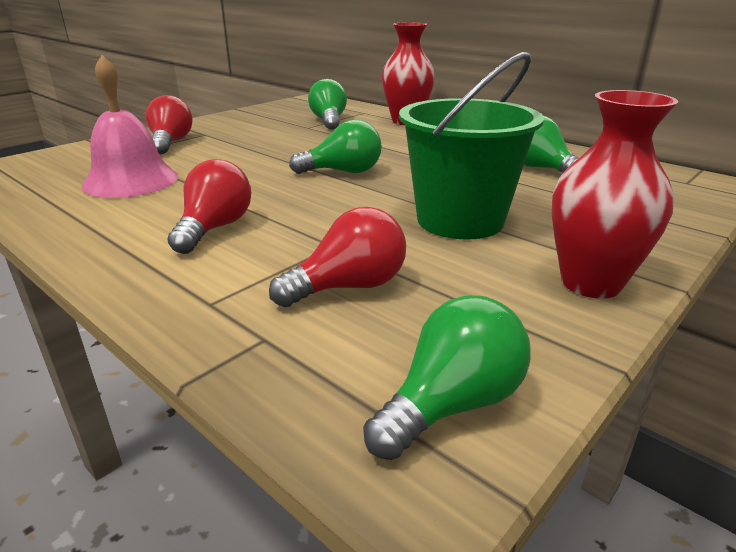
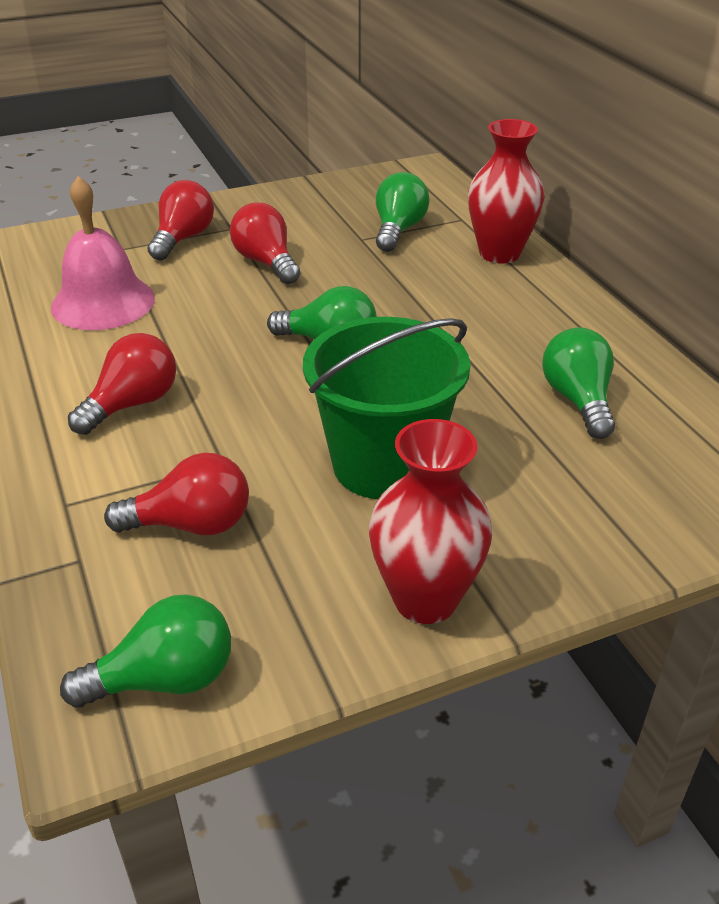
camera: 25 degrees right, 10 degrees up
(250, 144) = (266, 262): none -> red light bulb

